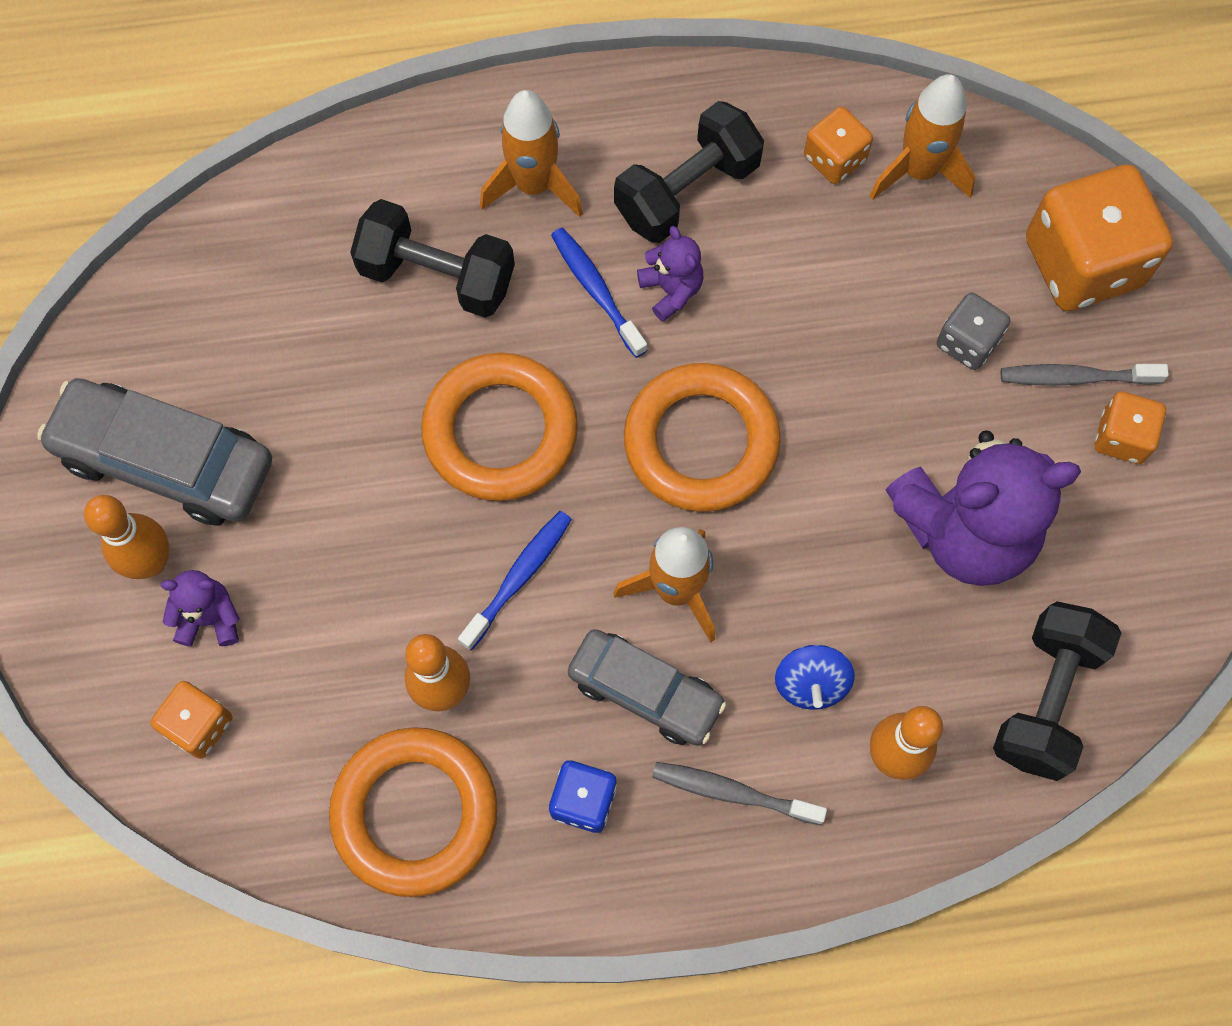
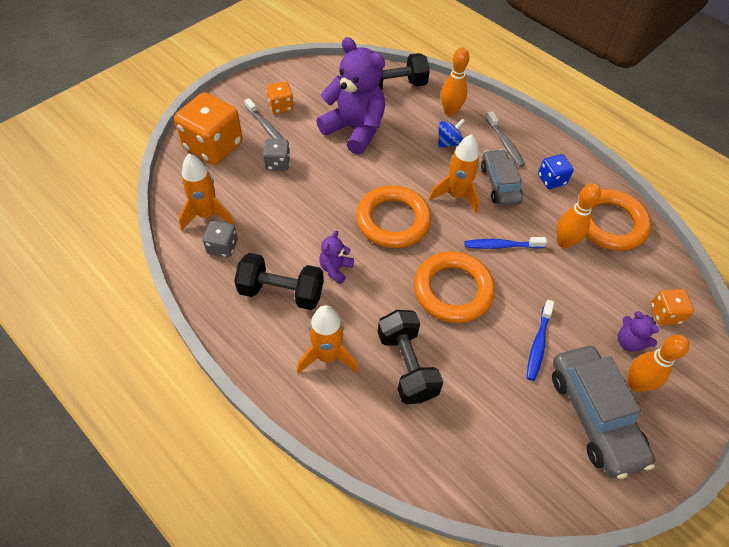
camera: 130 degrees left, 15 degrees down
(596, 290) = (359, 296): blue toothbrush -> blue toothbrush (538, 344)
(834, 158) = (222, 247): orange dice -> grey dice

